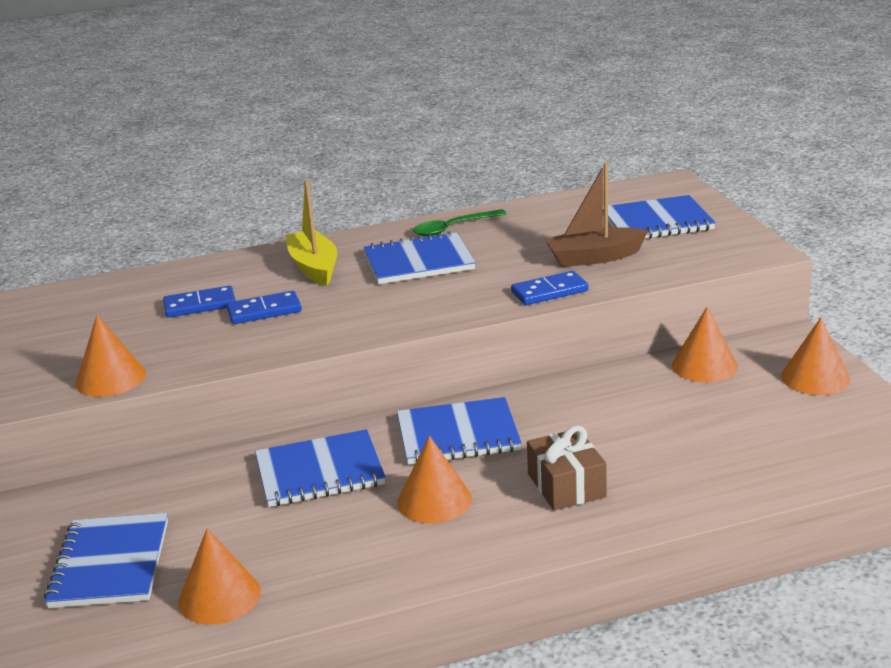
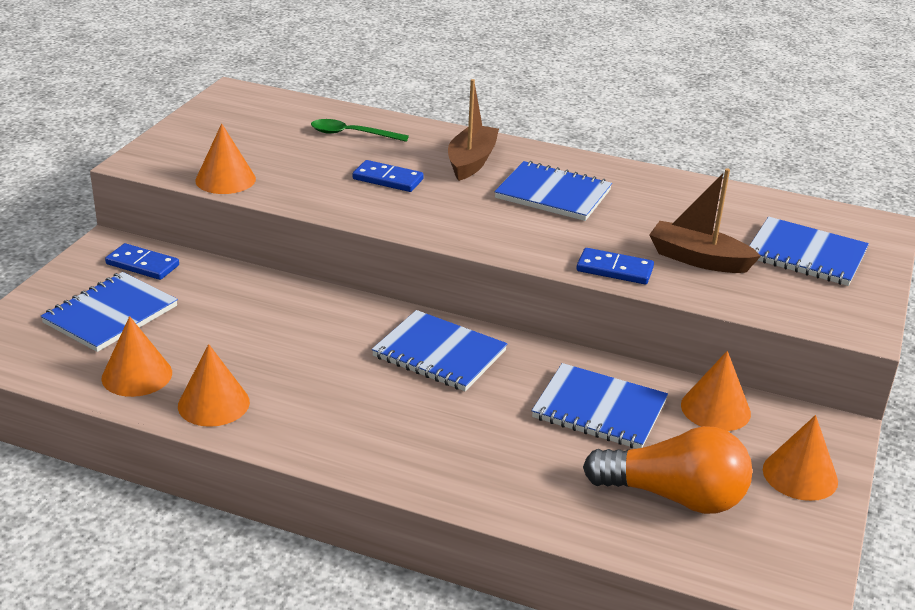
camera: 35 degrees right, 5 degrees up
(200, 305) = (354, 153): blue domino -> blue domino (142, 265)
(314, 267) = (471, 161): yellow boat -> brown boat
(320, 472) = (310, 327): blue notebook -> blue notebook (599, 410)
(434, 500) = (353, 392): orange cone -> orange cone (213, 404)
(453, 228) = (624, 178): green spoon -> green spoon (352, 134)
(566, 485) = (458, 439): brown gift -> none
(765, 436) = (674, 496): none -> orange light bulb

